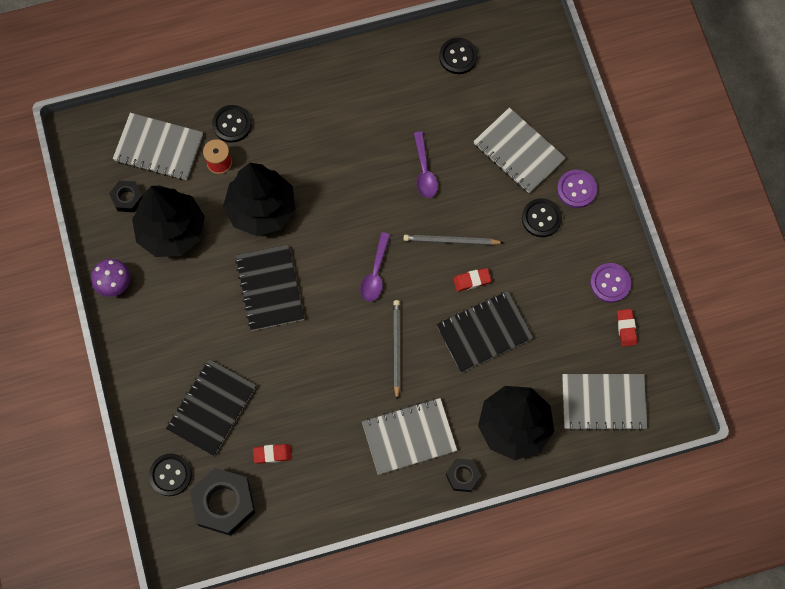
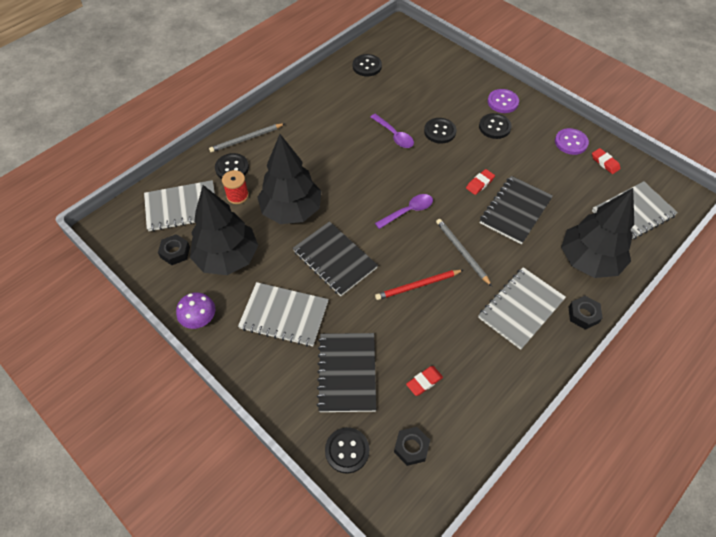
camera: 30 degrees left, 15 degrees down
(224, 503) = (411, 447): black nut -> black nut, size x0.53
(330, 360) = (418, 285): none -> red pencil
(375, 273) = (408, 211): purple spoon -> purple spoon turned 105 degrees counterclockwise
(451, 241) = (446, 167): grey pencil -> grey pencil (246, 139)
(477, 192) = (440, 131): none -> black button
(518, 152) = (448, 98): grey notebook -> grey notebook (284, 315)

